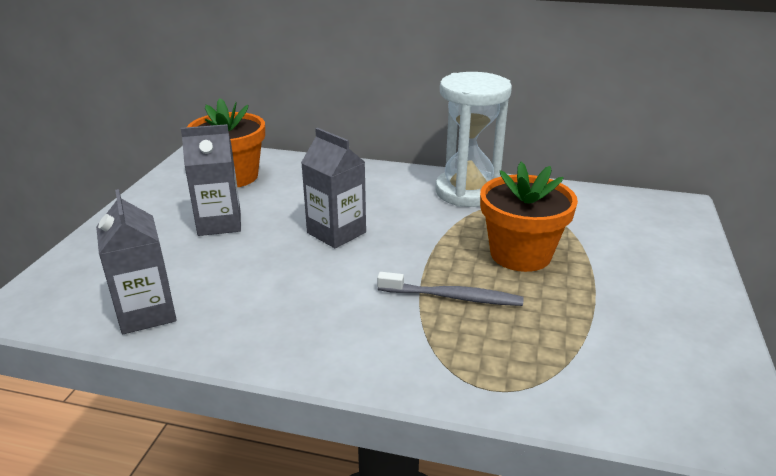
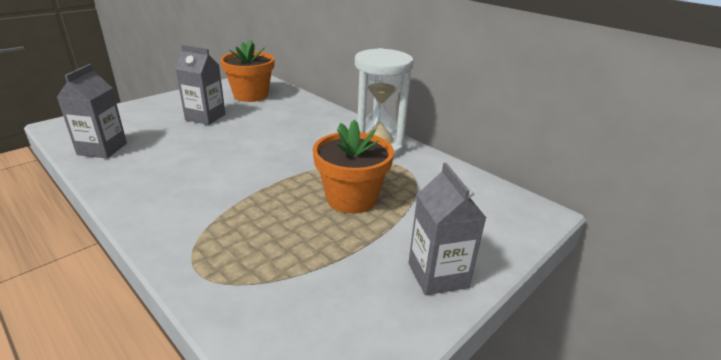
camera: 30 degrees right, 0 degrees up
(336, 232) = (257, 143): grey carton -> grey carton (438, 275)
(452, 297) = (264, 206): grey toothbrush -> none

